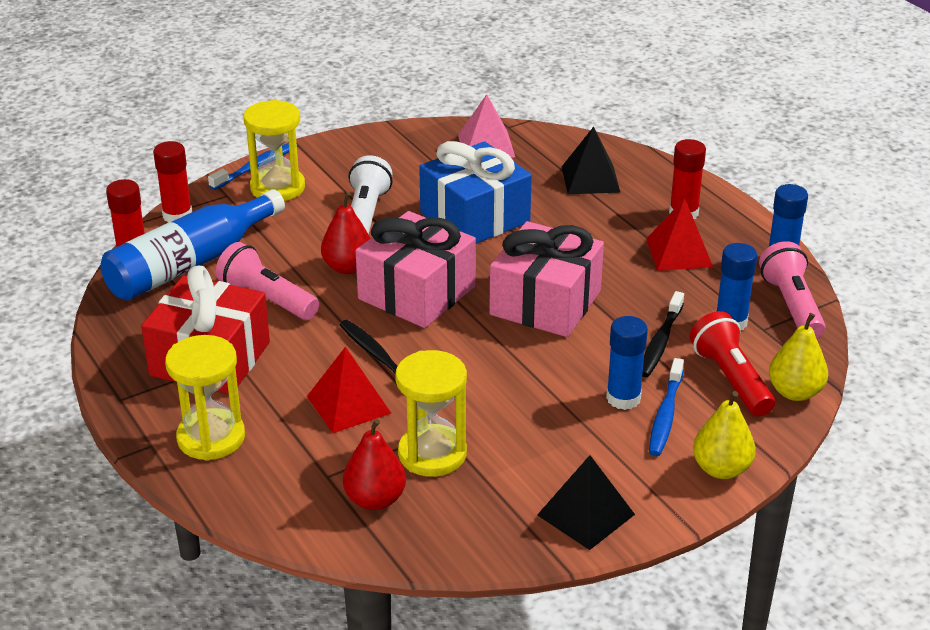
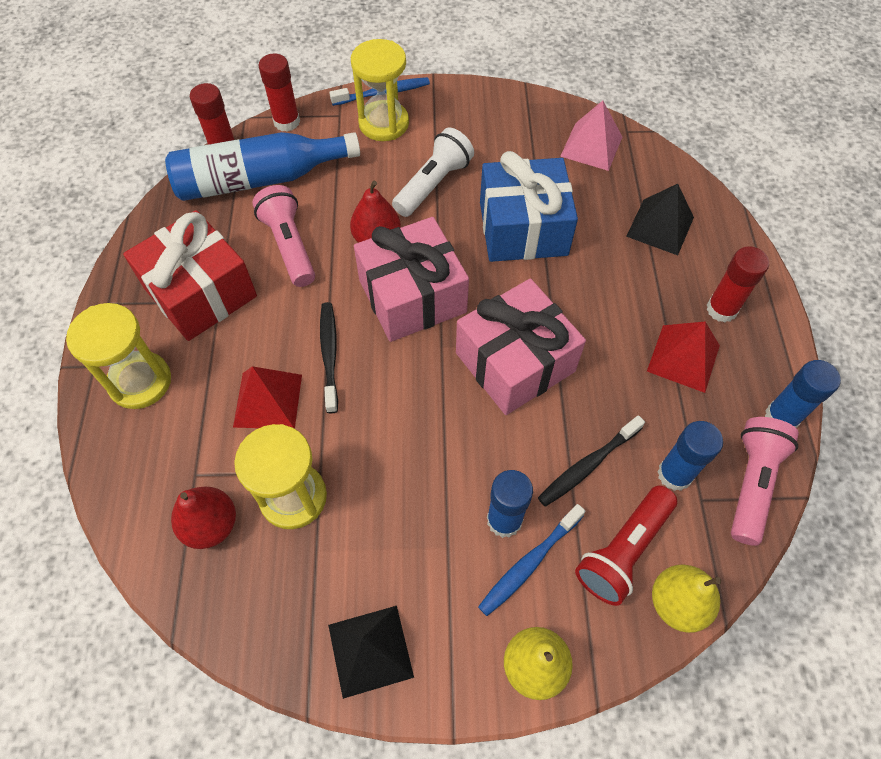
camera: 30 degrees right, 25 degrees up
(730, 379) = (623, 551): red flashlight -> red flashlight turned 150 degrees counterclockwise

